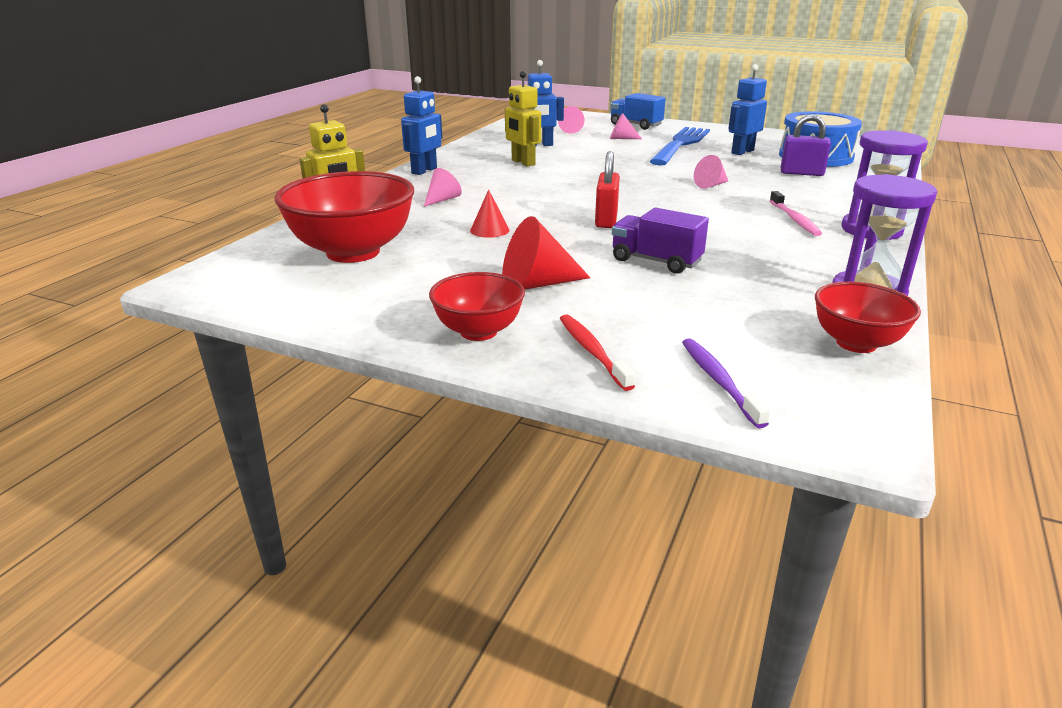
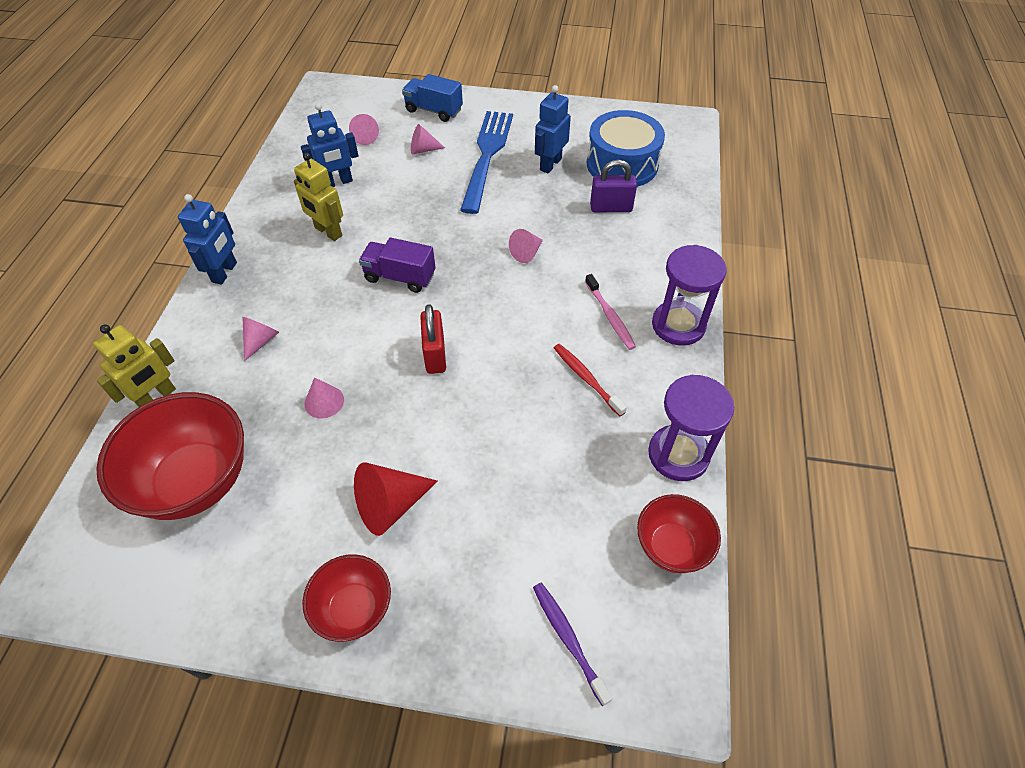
camera: 15 degrees left, 25 degrees up
(489, 230) = (324, 401): red cone -> pink cone
(592, 351) = (459, 617): red toothbrush -> red toothbrush (586, 378)
(656, 261) = (493, 433): purple truck -> purple truck (400, 277)

